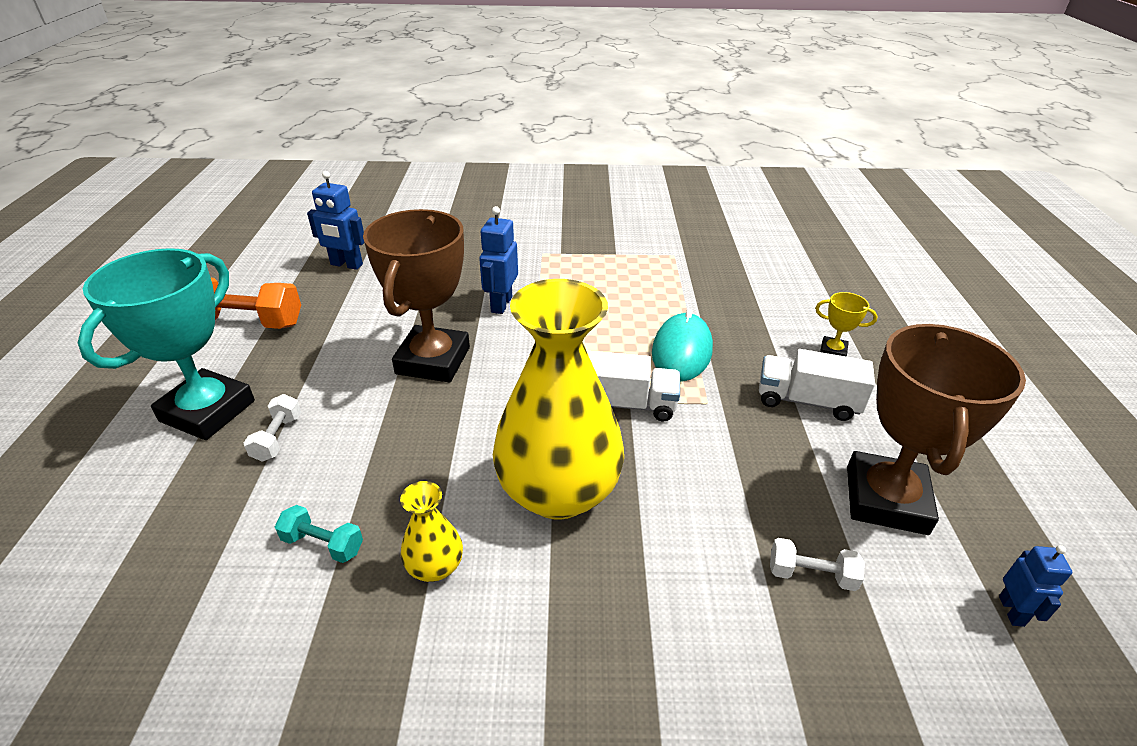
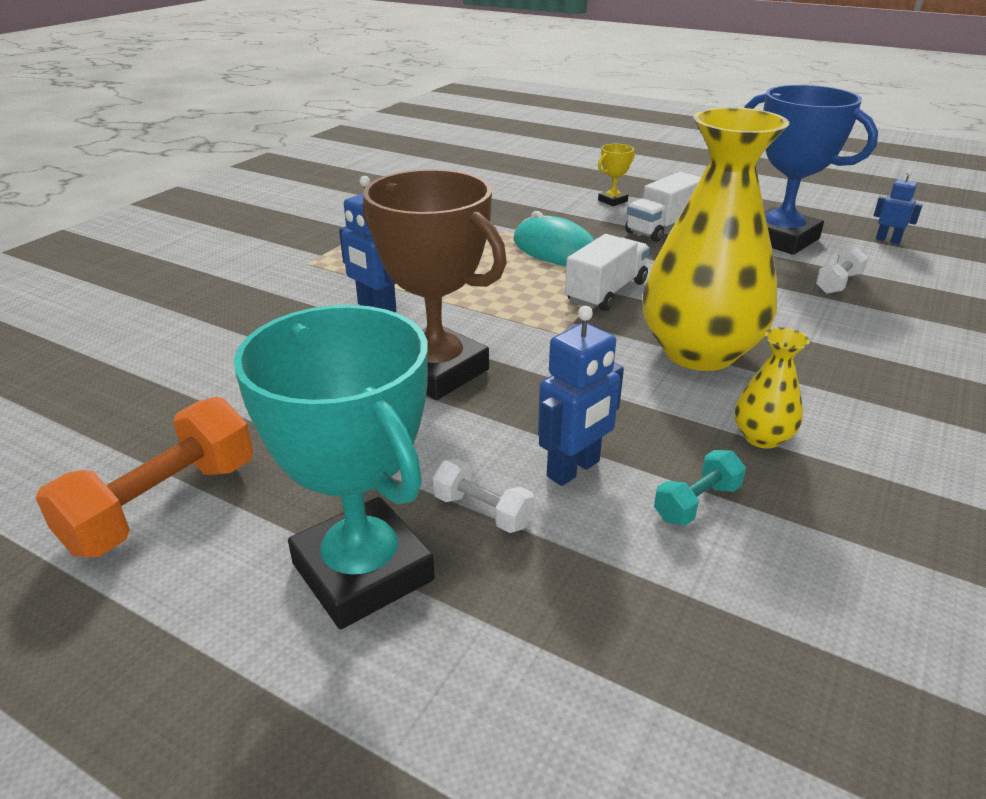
camera: 60 degrees left, 5 degrees down
(346, 265) = (130, 390): blue robot -> blue robot (574, 469)
(886, 499) = (780, 239): brown trophy -> blue trophy

